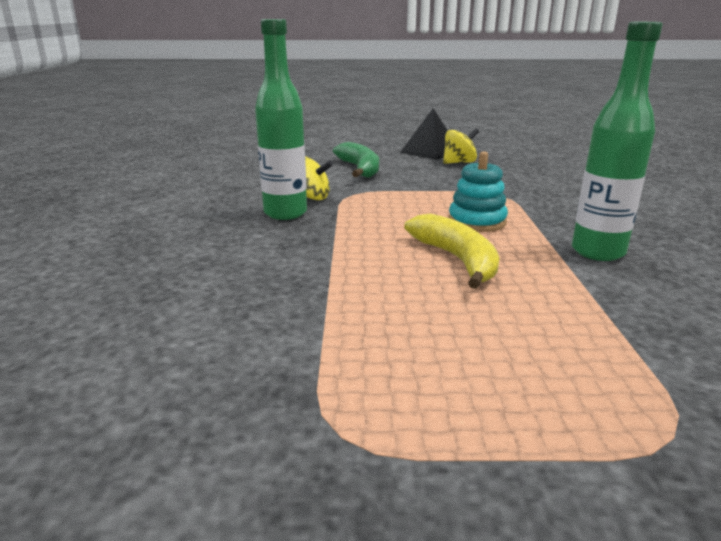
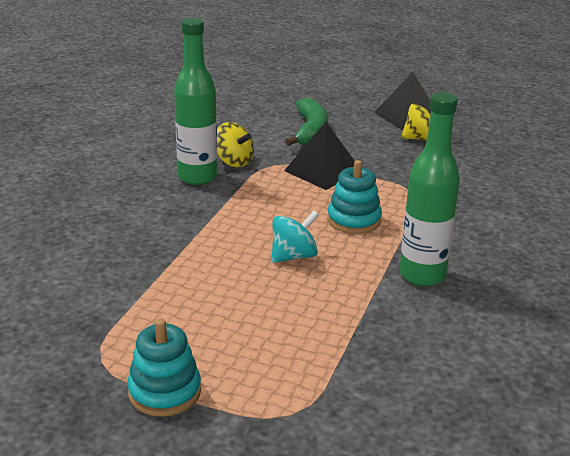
camera: 20 degrees right, 5 degrees up
(403, 192) = (323, 171): none -> black pyramid
(457, 259) = (293, 256): yellow banana -> turquoise spinning top
(478, 457) = (164, 392): none -> turquoise stacking toy

